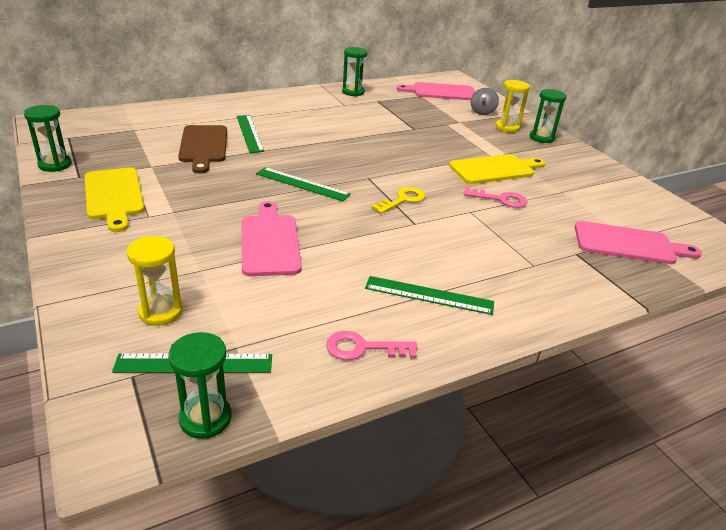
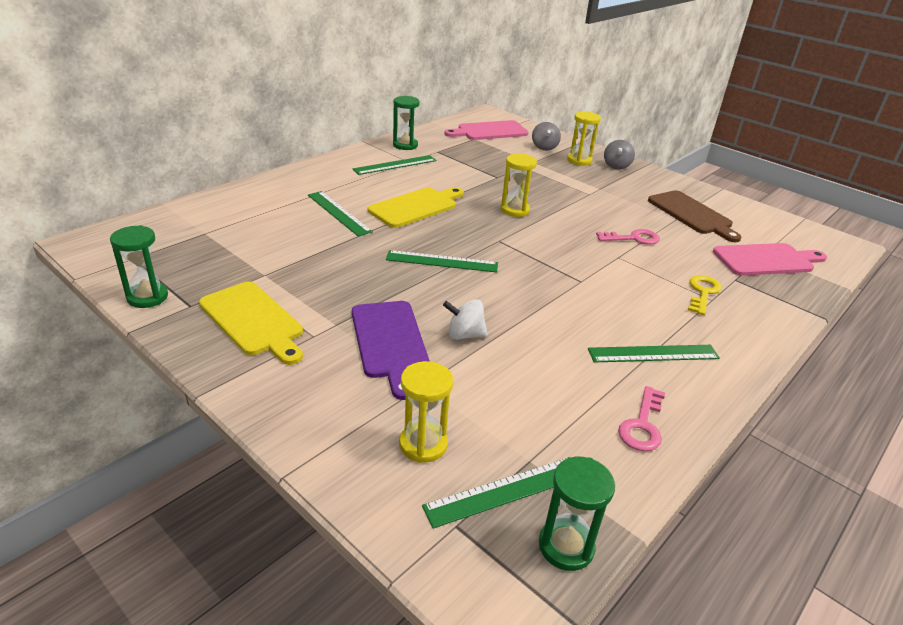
camera: 20 degrees left, 0 degrees up
(203, 146) = (302, 238): brown cutting board -> brown cutting board (692, 214)
(203, 234) = (390, 342): none -> purple cutting board
(270, 242) = (464, 335): pink cutting board -> white spinning top
(330, 105) = (395, 165): none -> green ruler
(363, 348) = (642, 425): pink key -> pink key turned 45 degrees counterclockwise
(403, 200) = (550, 258): yellow key -> yellow key (703, 292)
(405, 157) = (514, 210): none -> yellow hourglass
(495, 169) = (603, 207): yellow cutting board -> yellow cutting board (416, 207)
(541, 138) = (616, 166): green hourglass -> grey spinning top

